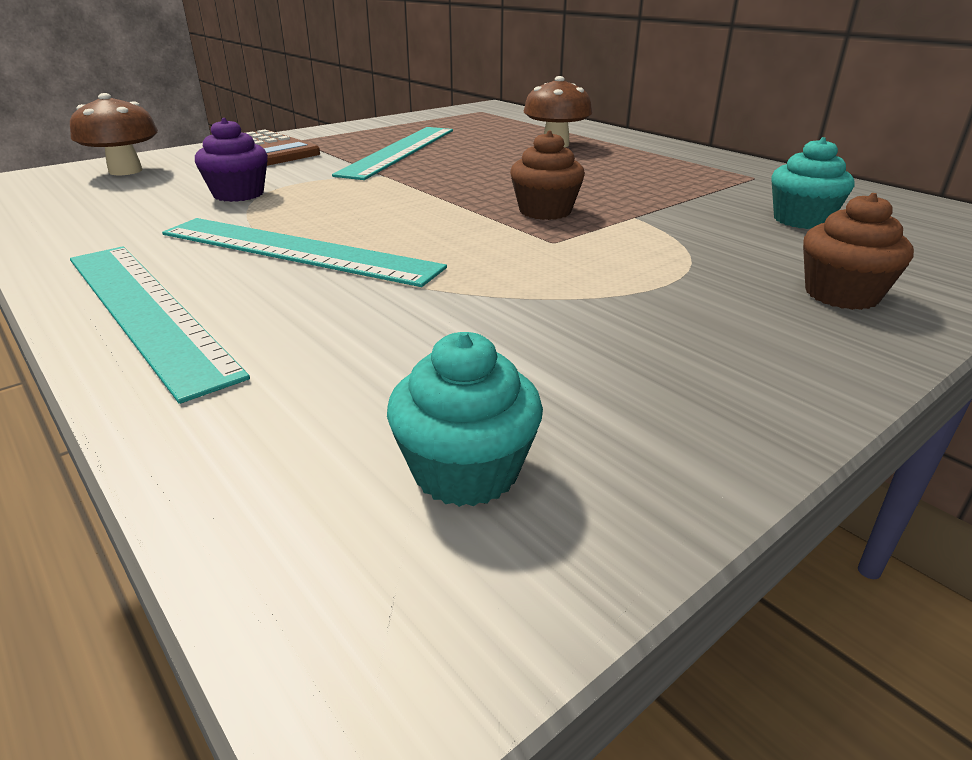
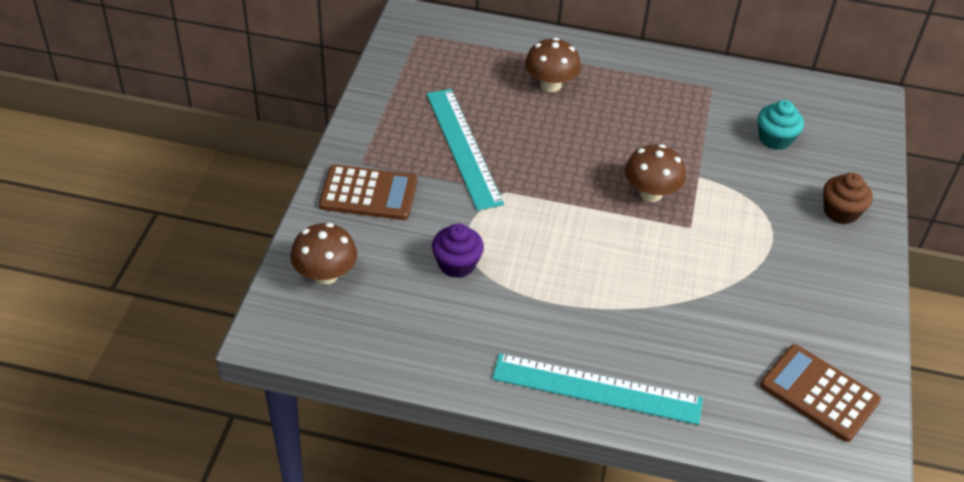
camera: 40 degrees left, 15 degrees up
(297, 250) = (585, 304): turquoise ruler -> none
(466, 471) = (819, 393): turquoise cupcake -> brown calculator
(545, 211) = (650, 193): brown cupcake -> brown mushroom

